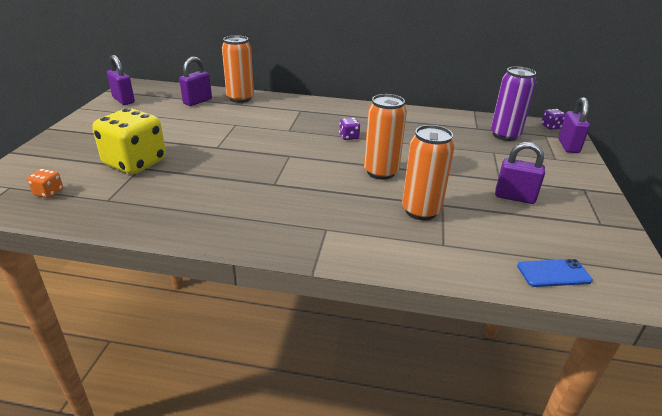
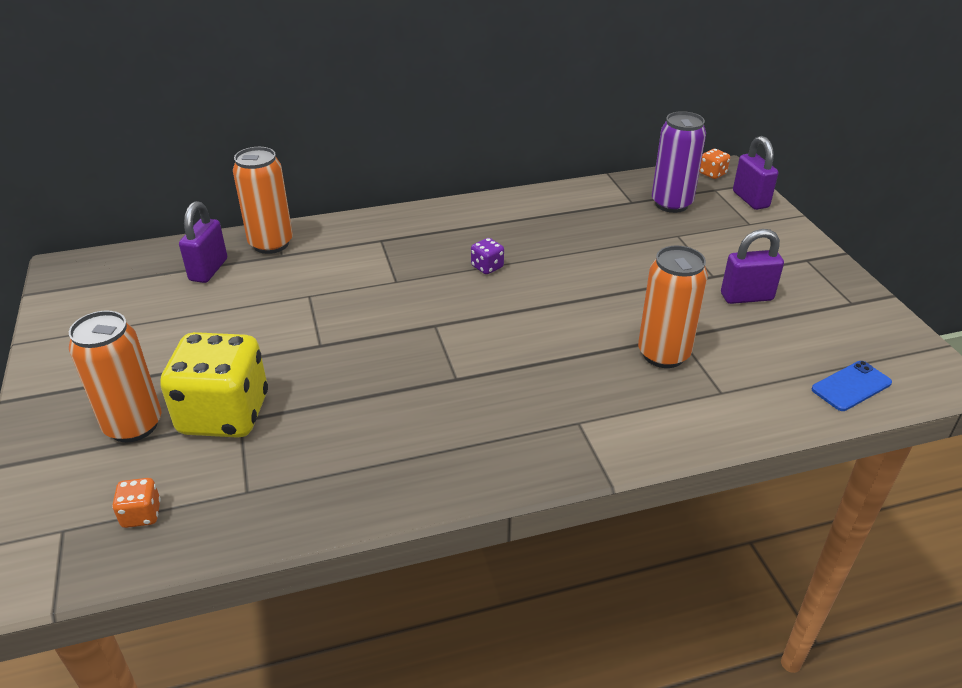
camera: 25 degrees left, 5 degrees up
(123, 100) = (79, 304): purple padlock -> none
(381, 172) = (573, 312): orange can -> orange can (133, 425)
(551, 127) = (712, 174): purple dice -> orange dice

